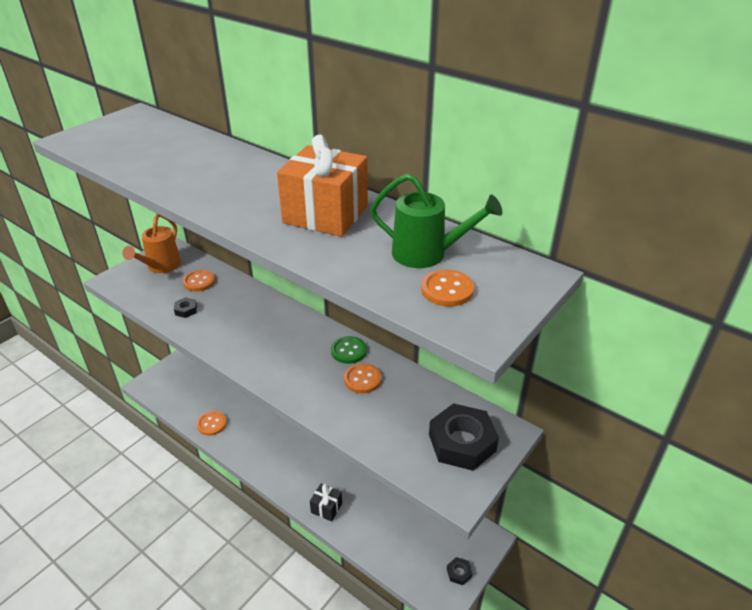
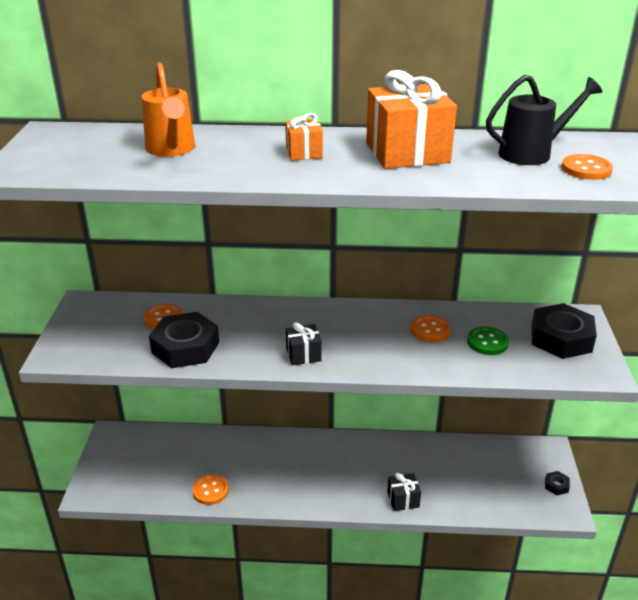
camera: 35 degrees left, 5 degrees down
(161, 267) = (98, 322): orange watering can -> orange watering can (171, 150)
(186, 310) = (185, 347): black nut -> black nut, size x2.29
(249, 353) = (303, 354): none -> black gift
(253, 186) = (304, 152): none -> orange gift
(348, 351) = (390, 315): green button -> green button (487, 342)
(427, 254) = (532, 153): green watering can -> black watering can

